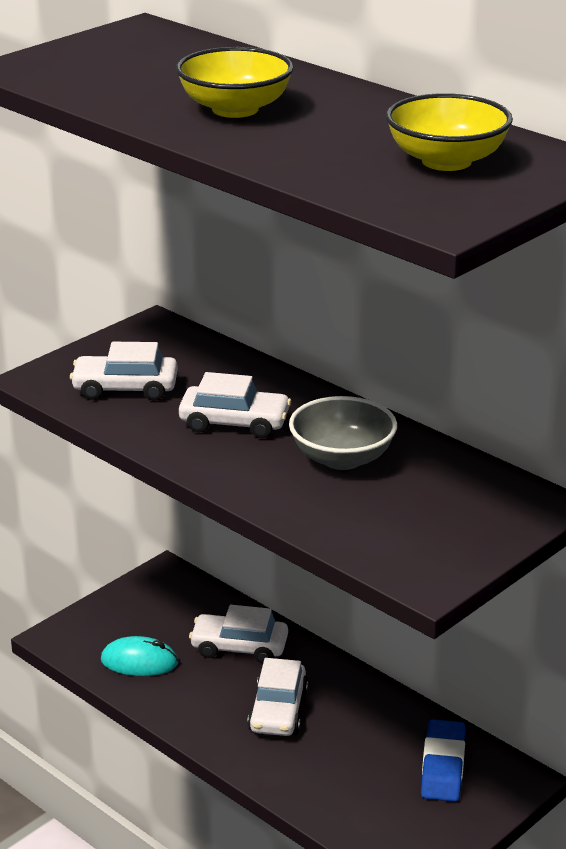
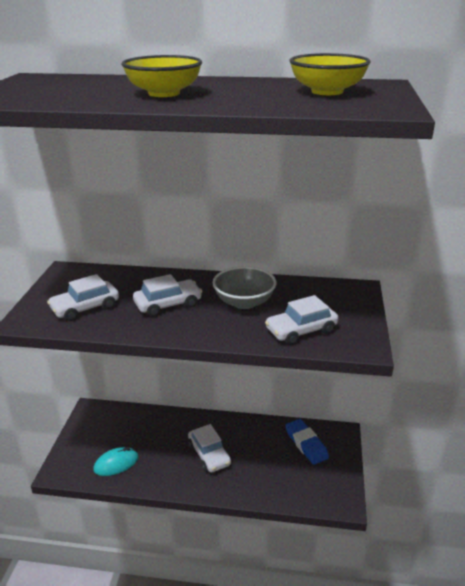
camera: 35 degrees left, 0 degrees up
(239, 647) = (161, 431): white car -> white car (301, 331)

